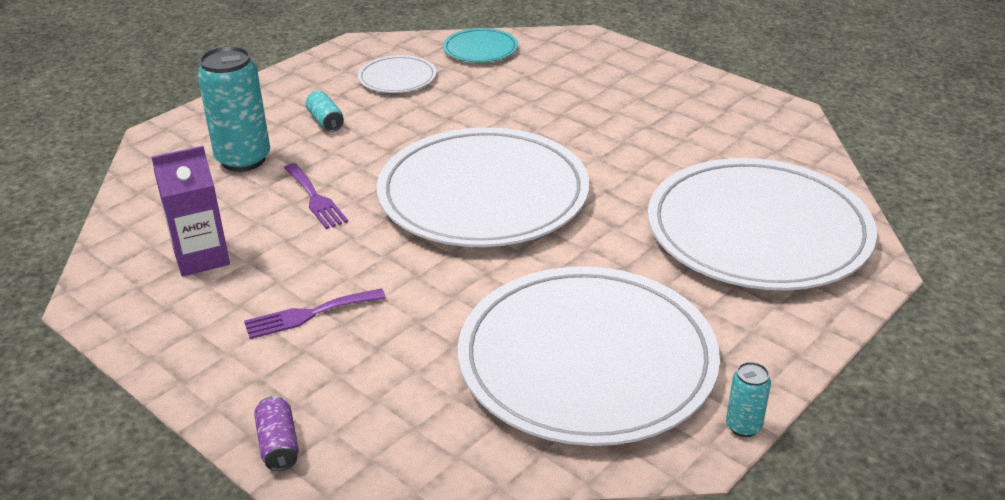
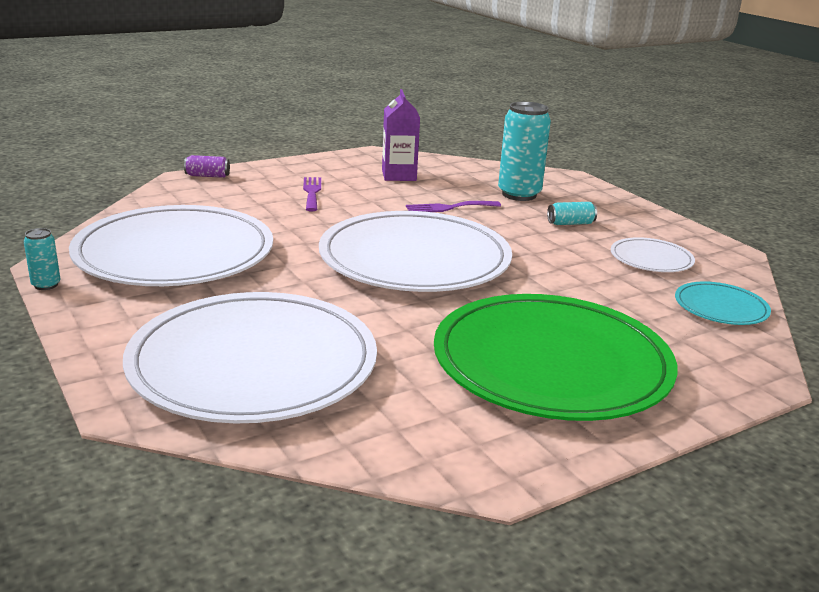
camera: 105 degrees right, 10 degrees down
(632, 106) = (551, 363): none -> green plate

